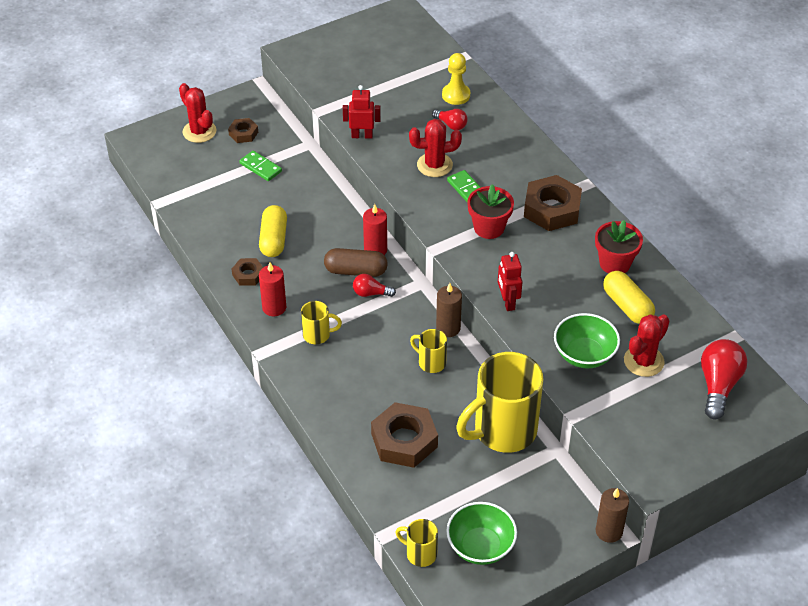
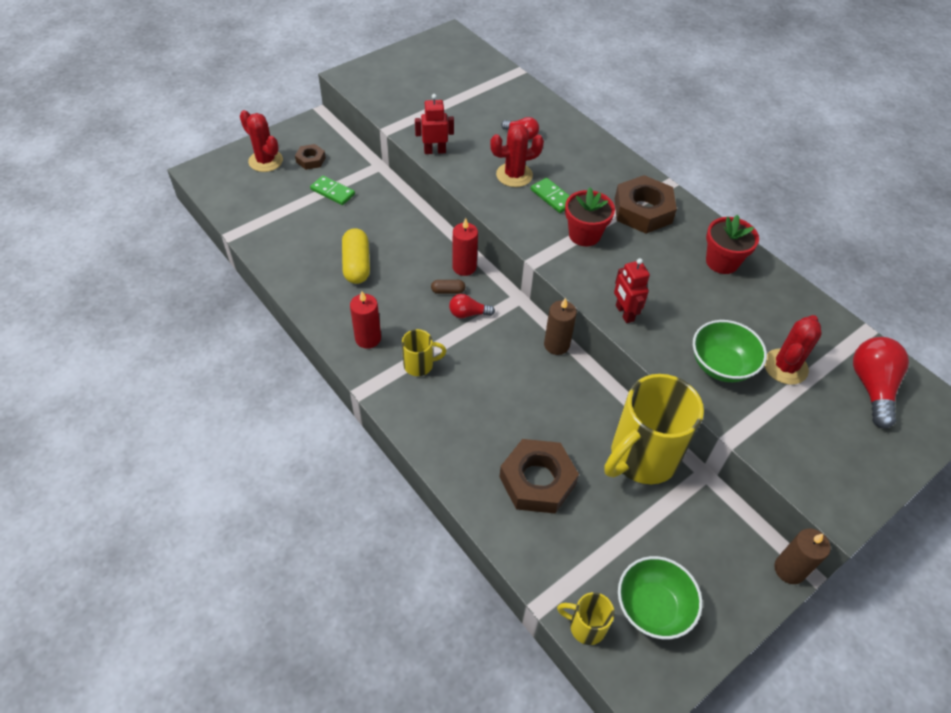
camera: 10 degrees left, 5 degrees up
(248, 275) = (335, 304): brown nut -> none
(356, 271) = (448, 291): brown capsule -> brown capsule, size x0.51
(431, 362) = (547, 385): yellow mug -> none
(456, 95) = (520, 107): yellow pawn -> none
(627, 306) = (749, 306): yellow capsule -> none

